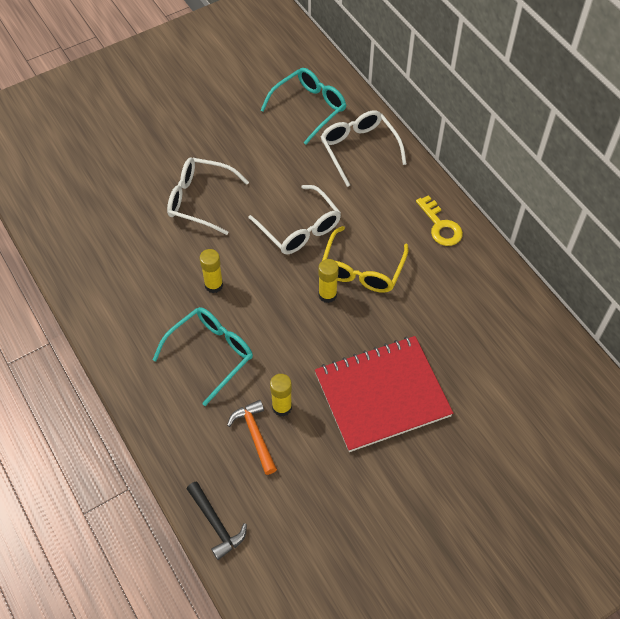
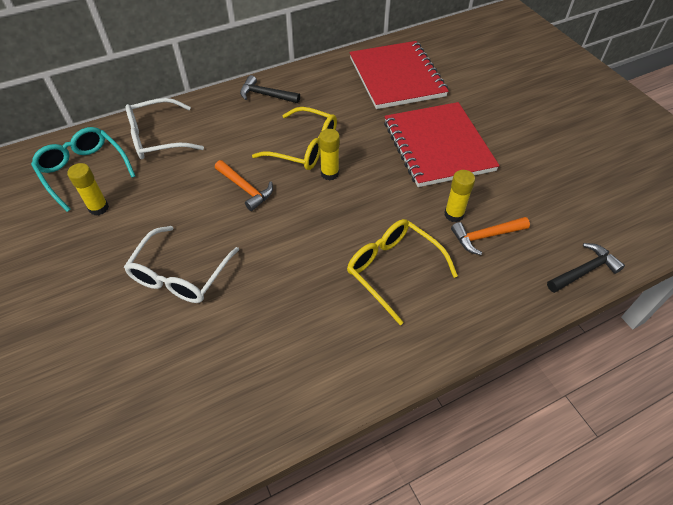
camera: 85 degrees left, 5 degrees down
(211, 354) = (393, 270): turquoise glasses -> yellow glasses
(214, 285) = (304, 265): yellow glue stick -> yellow glue stick (99, 208)
(299, 228) = (245, 189): white glasses -> orange hammer
(440, 226) = (266, 95): yellow key -> black hammer
(500, 351) = (396, 77): none -> red notebook

